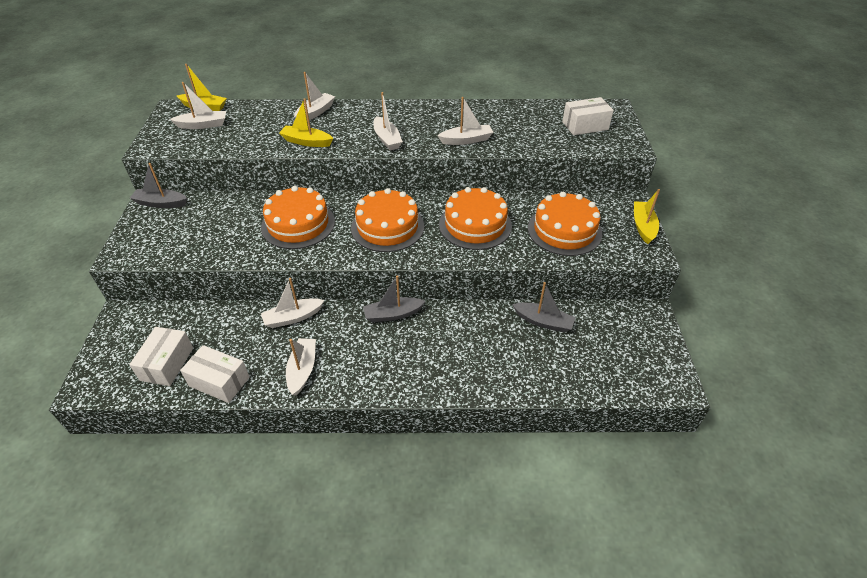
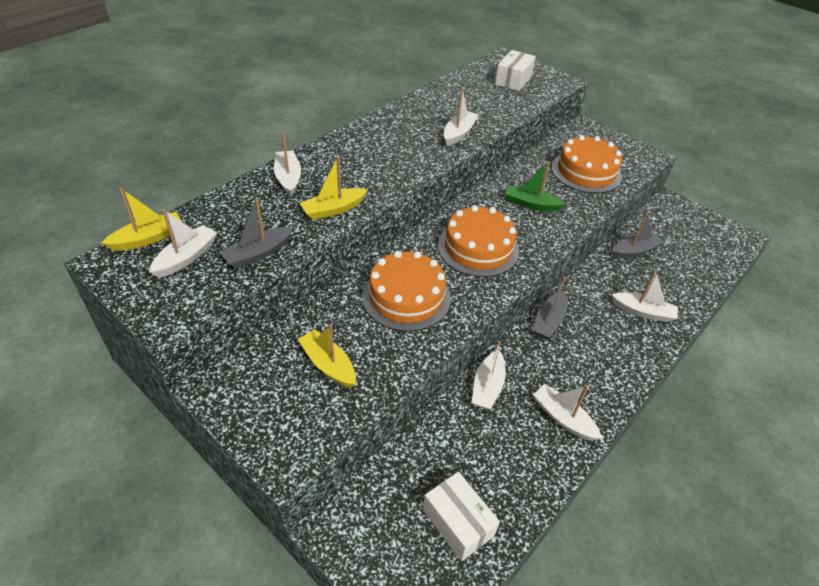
camera: 50 degrees left, 0 degrees up
(161, 203) = (230, 379): grey boat -> grey boat (258, 254)
(219, 381) = (524, 489): white box -> none
(387, 139) = (398, 166): white boat -> white boat (643, 312)
(475, 225) = (531, 204): orange cake -> green boat
(643, 226) = (618, 141): yellow boat -> yellow boat (328, 364)

